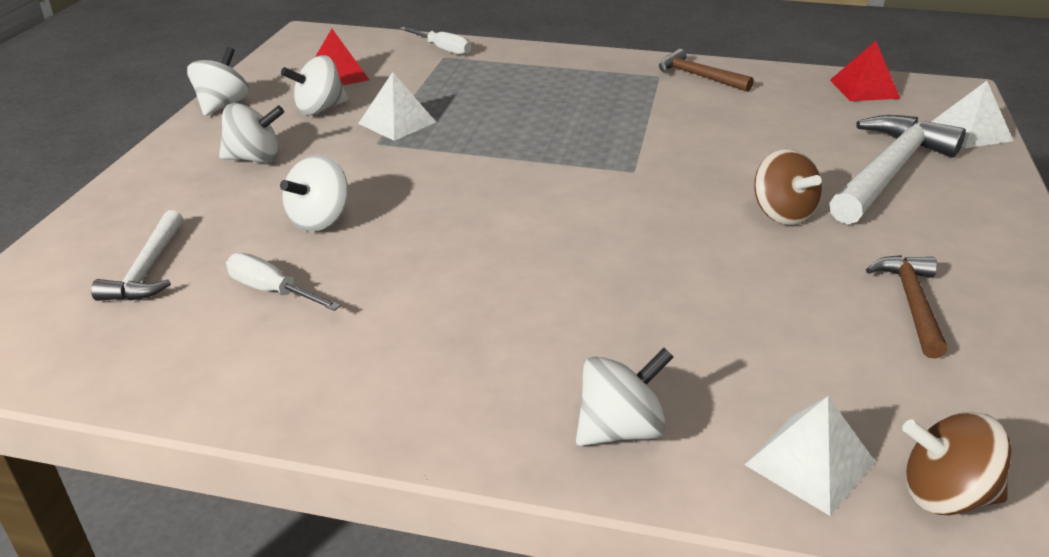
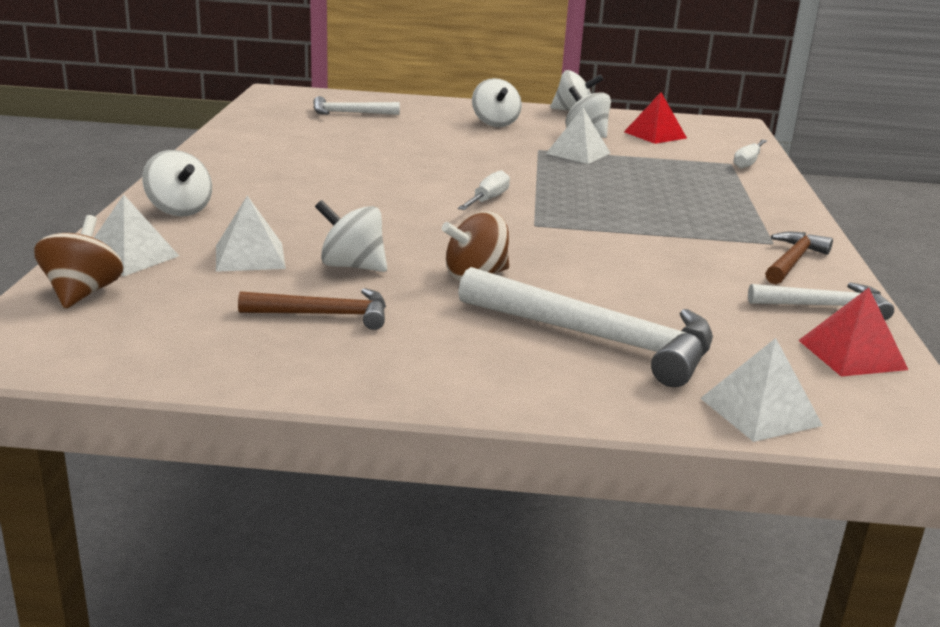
camera: 80 degrees right, 10 degrees down
(272, 291) = (329, 136): white screwdriver -> white screwdriver (487, 200)
(319, 220) = (416, 141): white spinning top -> white spinning top (352, 266)
(776, 356) = (250, 256): none -> white pyramid
(784, 81) = (825, 306): none -> white hammer

